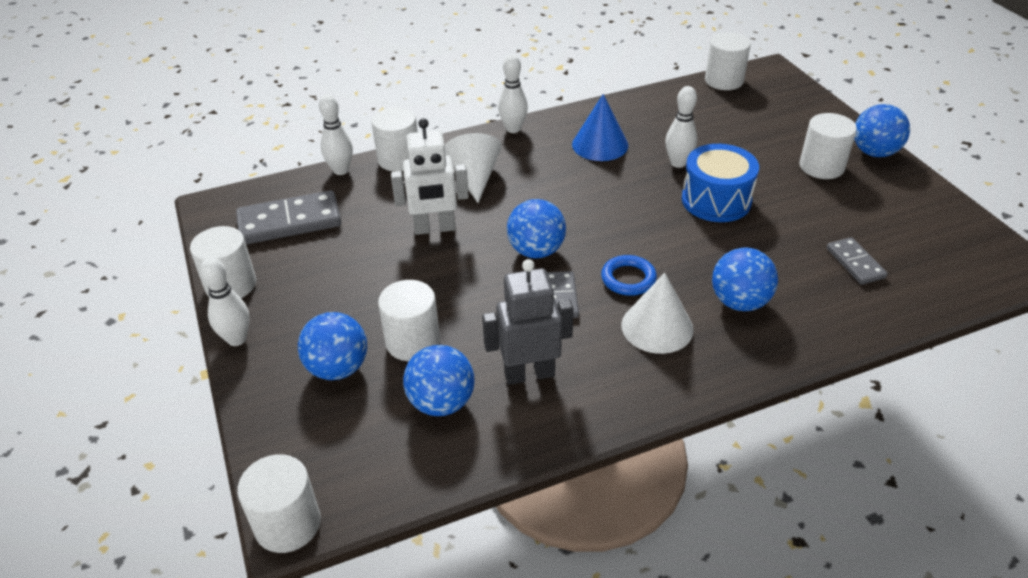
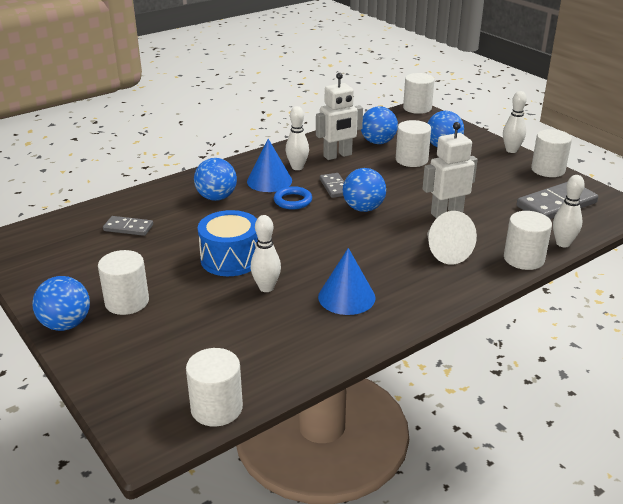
camera: 165 degrees right, 10 degrees down
(513, 129) = (441, 303): white bowling pin -> white bowling pin (297, 167)
(529, 374) = (337, 156): grey robot -> white robot
(657, 327) = (269, 181): white cone -> blue cone
(855, 263) = (128, 228): grey domino -> grey domino turned 45 degrees counterclockwise

